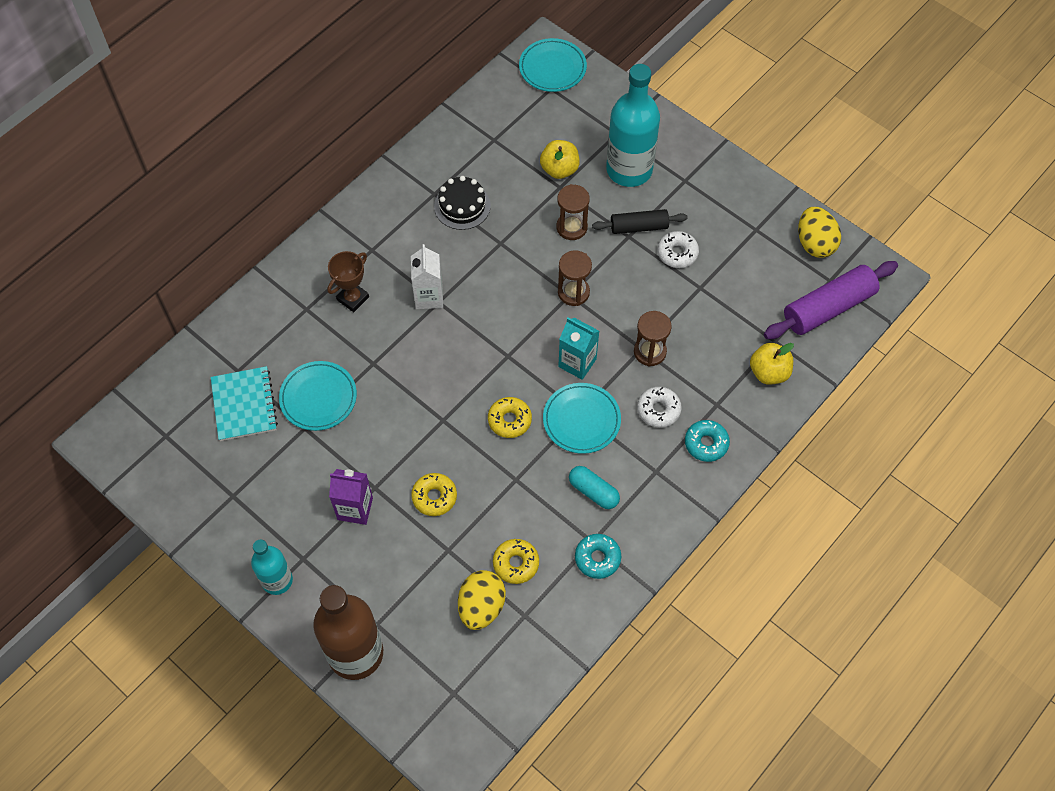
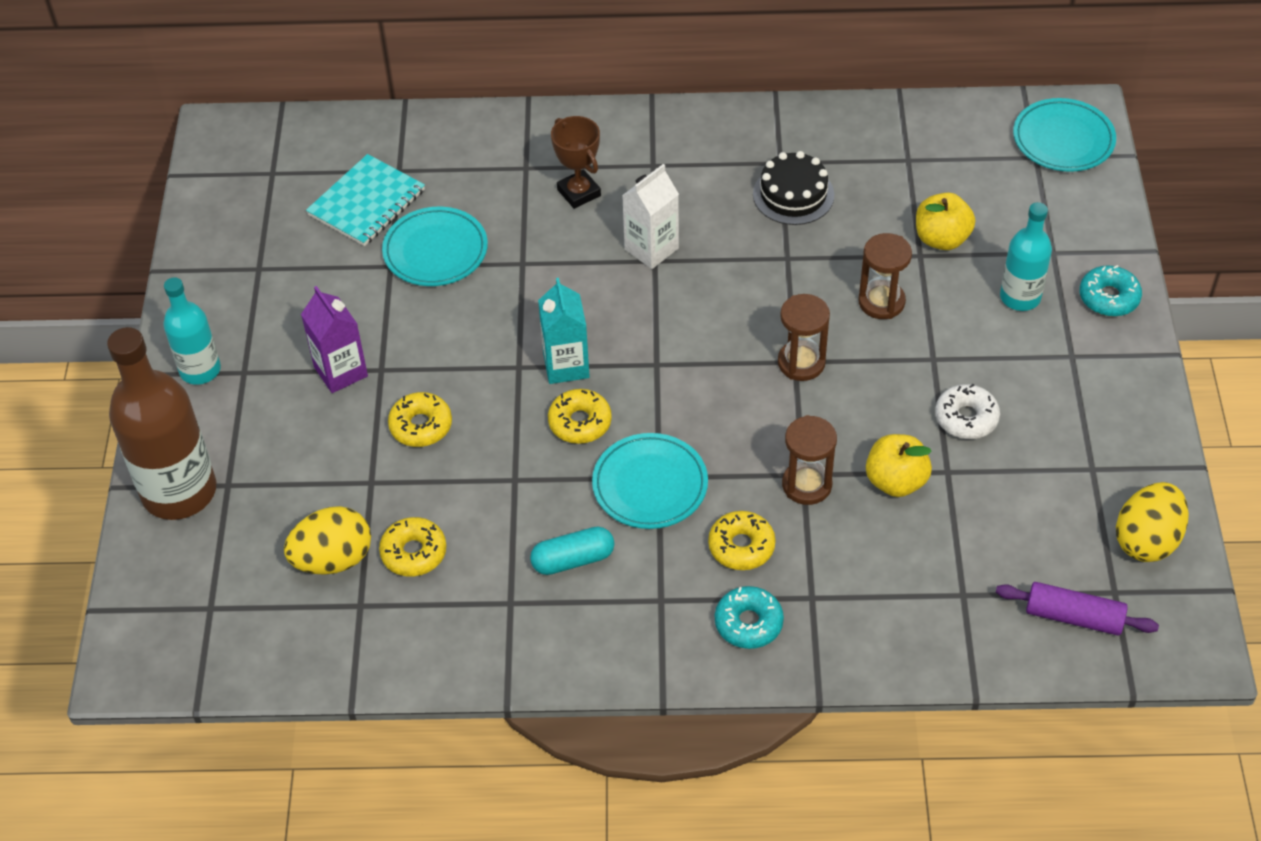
camera: 50 degrees right, 10 degrees down
(353, 298) = (579, 193): brown trophy -> brown trophy turned 60 degrees clockwise
(577, 363) = (717, 429): turquoise carton -> turquoise carton (566, 365)
(593, 491) = (573, 560): turquoise capsule -> turquoise capsule turned 75 degrees clockwise
(597, 558) = (494, 623): turquoise donut -> turquoise donut (1108, 297)
(629, 170) = (1020, 297): turquoise bottle -> turquoise bottle, size x0.57
(639, 227) = (956, 359): black rolling pin -> none
(658, 410) = (741, 546): white donut -> yellow donut
(769, 372) = (913, 619): yellow apple -> yellow apple (896, 481)
(828, 307) = (1073, 616): purple rolling pin -> purple rolling pin, size x0.61

